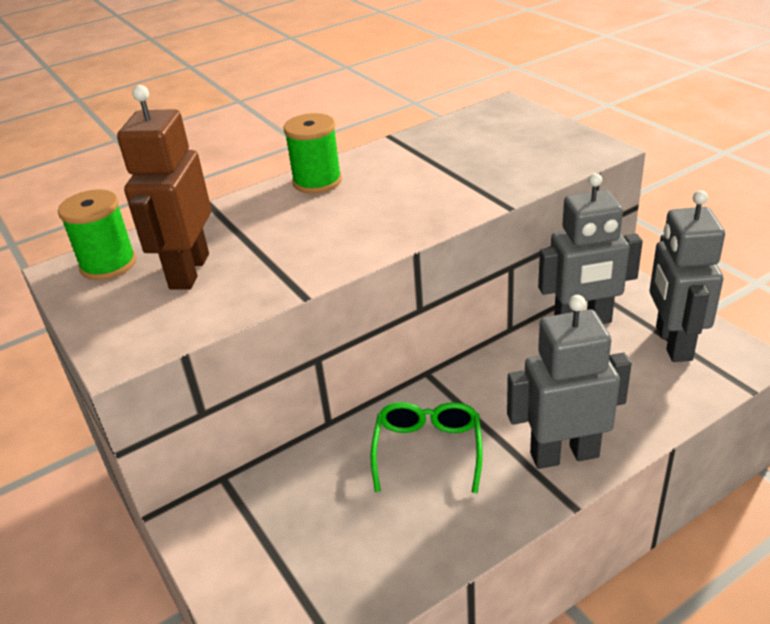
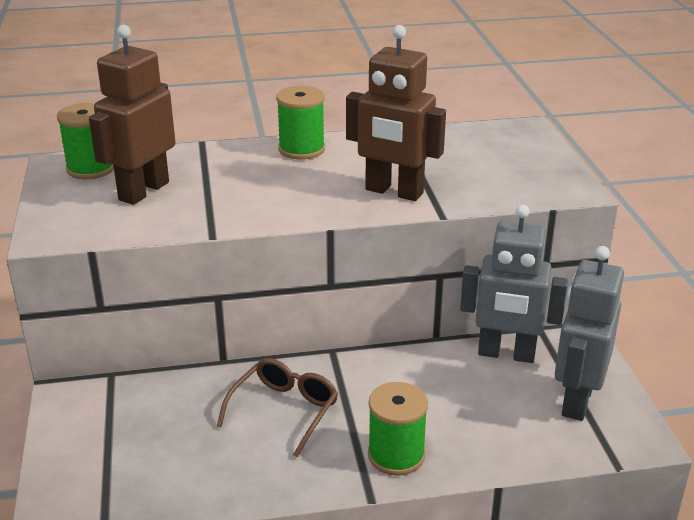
camera: 20 degrees right, 5 degrees down
(428, 450) = (284, 410): green glasses -> brown glasses
(443, 197) = (394, 192): none -> brown robot
(564, 454) = (396, 455): grey robot -> green spool

